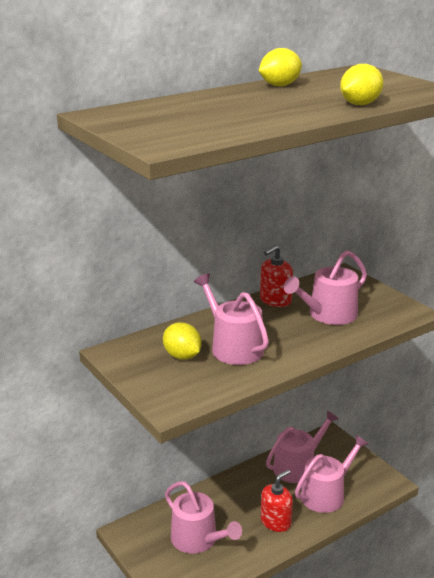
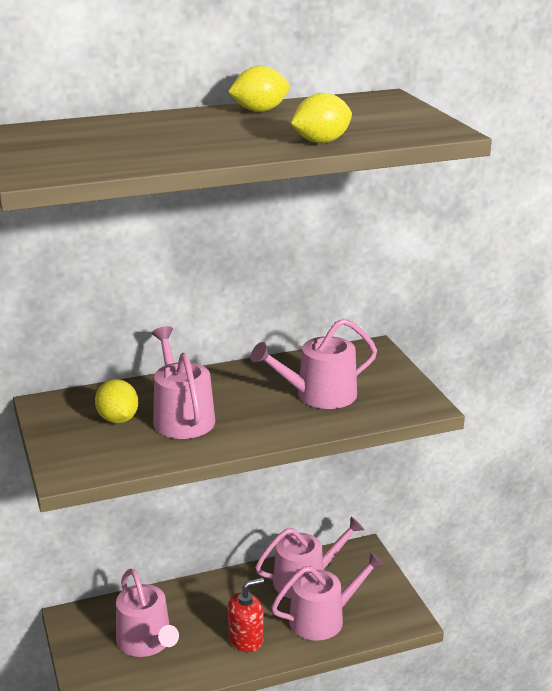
camera: 15 degrees right, 0 degrees up
(275, 300) = (268, 370): red soap dispenser -> none

